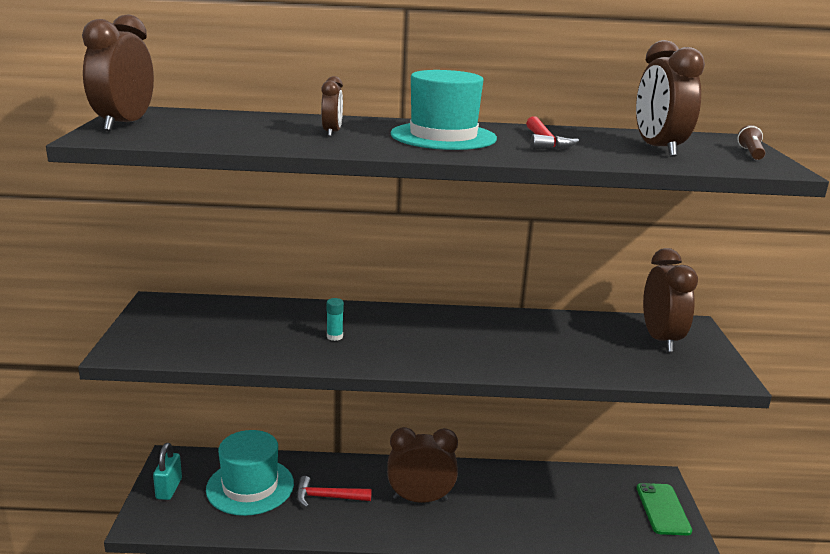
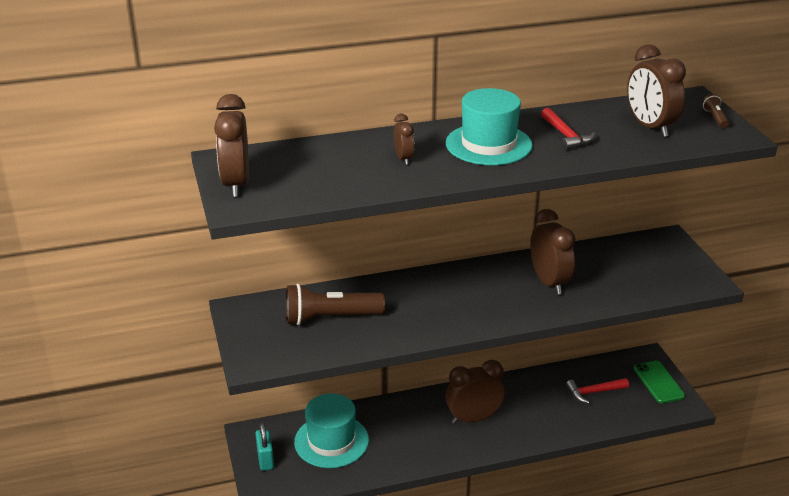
camera: 15 degrees left, 10 degrees up
(245, 327) = (330, 317): none -> brown flashlight
(327, 497) = (399, 435): red hammer -> red hammer (594, 392)
(334, 337) = (407, 311): turquoise glue stick -> none
(660, 339) = (651, 257): brown clock -> brown clock (549, 282)

